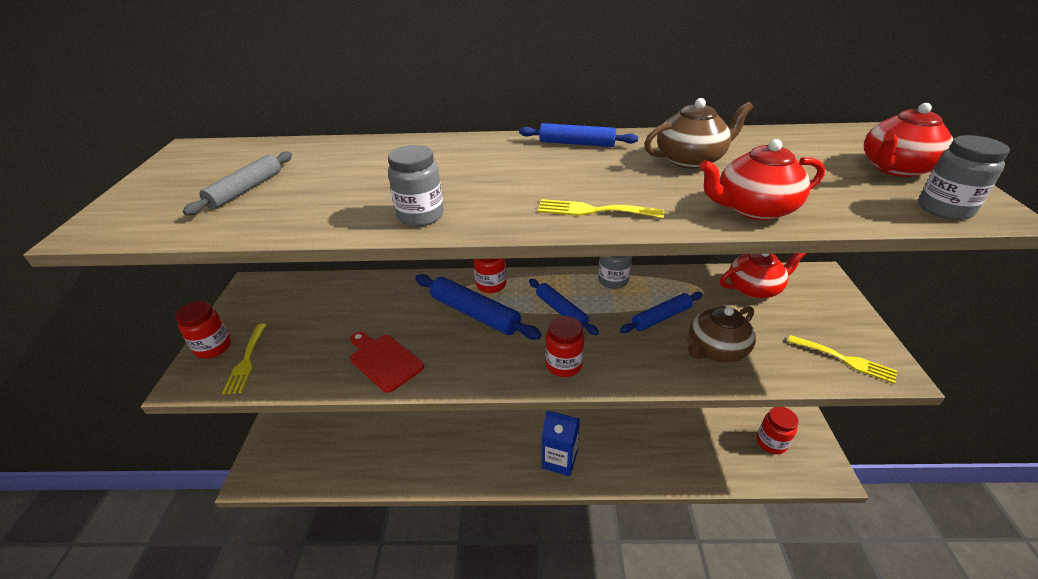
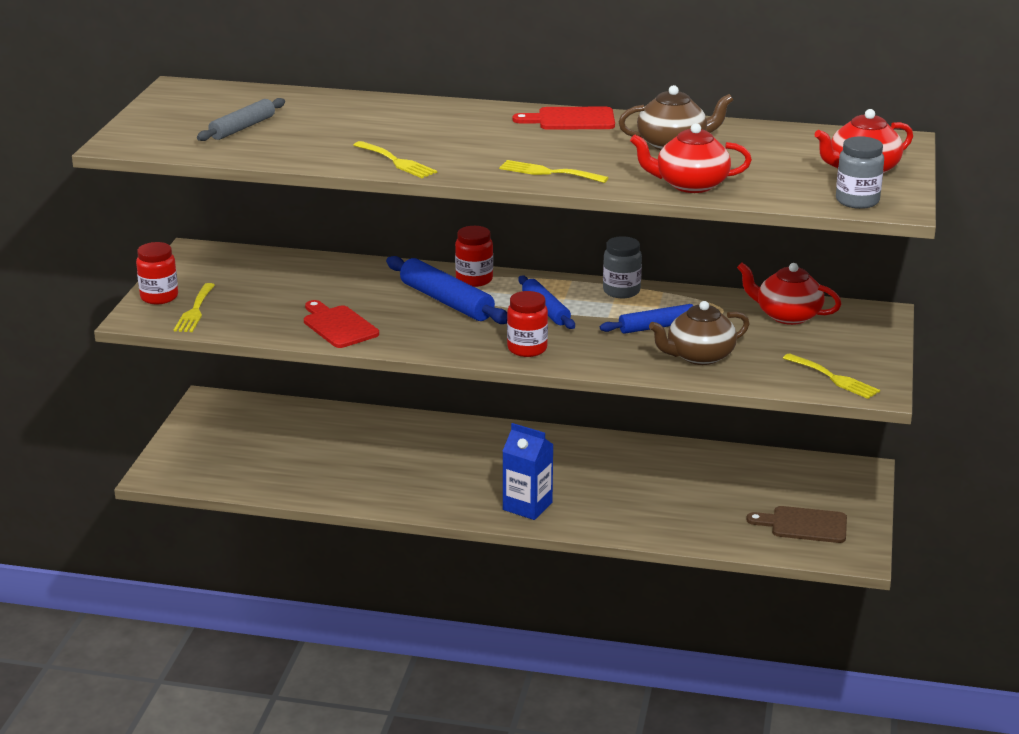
camera: 10 degrees right, 10 degrees down
(420, 216) = (397, 162): grey jar -> yellow fork
(577, 143) = (571, 120): blue rolling pin -> red cutting board
(755, 288) = (787, 315): red teapot -> red teapot turned 150 degrees counterclockwise
(771, 442) = (804, 525): red jar -> brown cutting board

